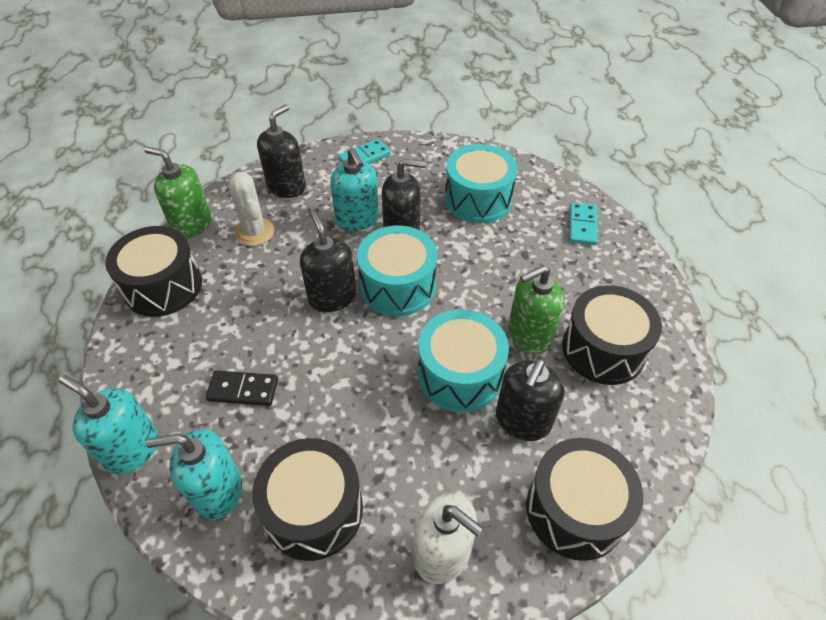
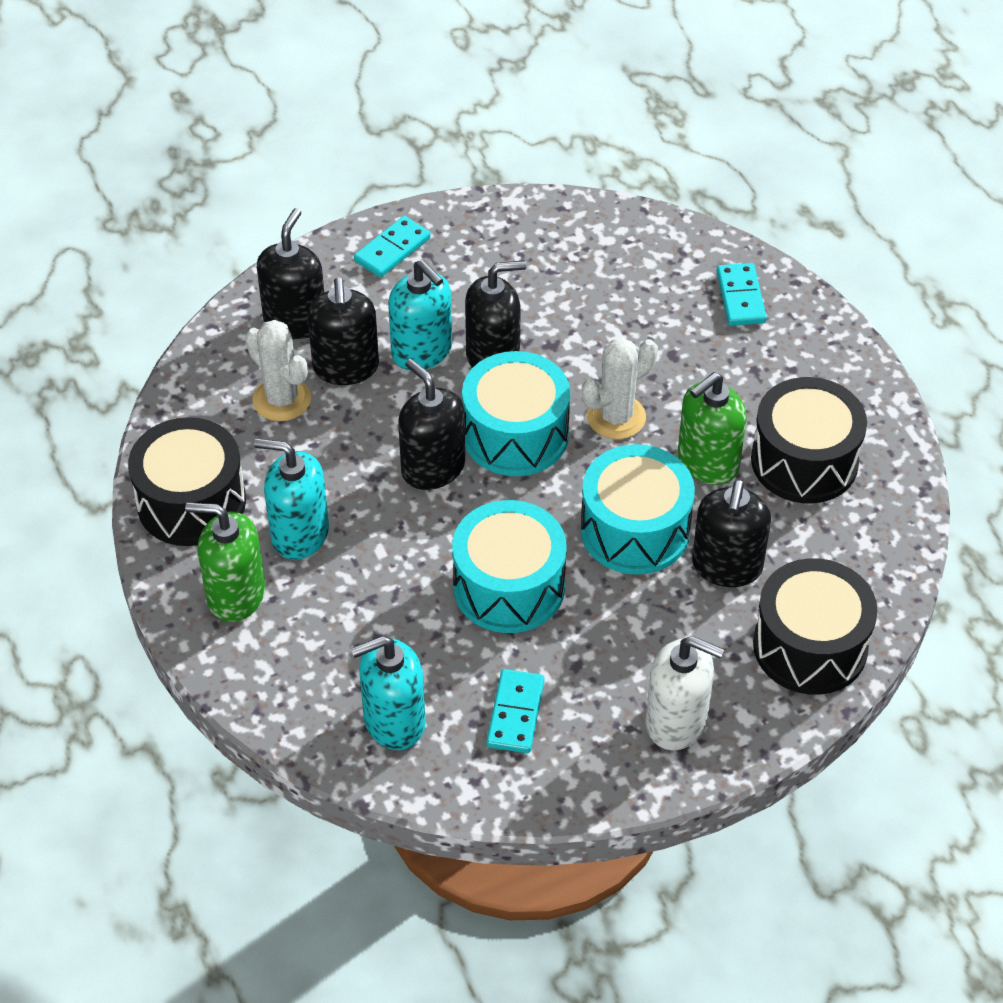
camera: 15 degrees left, 0 degrees up
(132, 449) = (265, 702): turquoise soap dispenser -> turquoise soap dispenser (299, 534)
(192, 224) = (183, 406): green soap dispenser -> green soap dispenser (235, 595)
(243, 390) = (369, 607): black domino -> none
(304, 220) = (346, 367): none -> black soap dispenser
(314, 510) = (515, 713): black drum -> turquoise domino
(472, 288) = (616, 417): none -> white cactus
(478, 199) = (584, 286): turquoise drum -> turquoise drum (509, 586)

